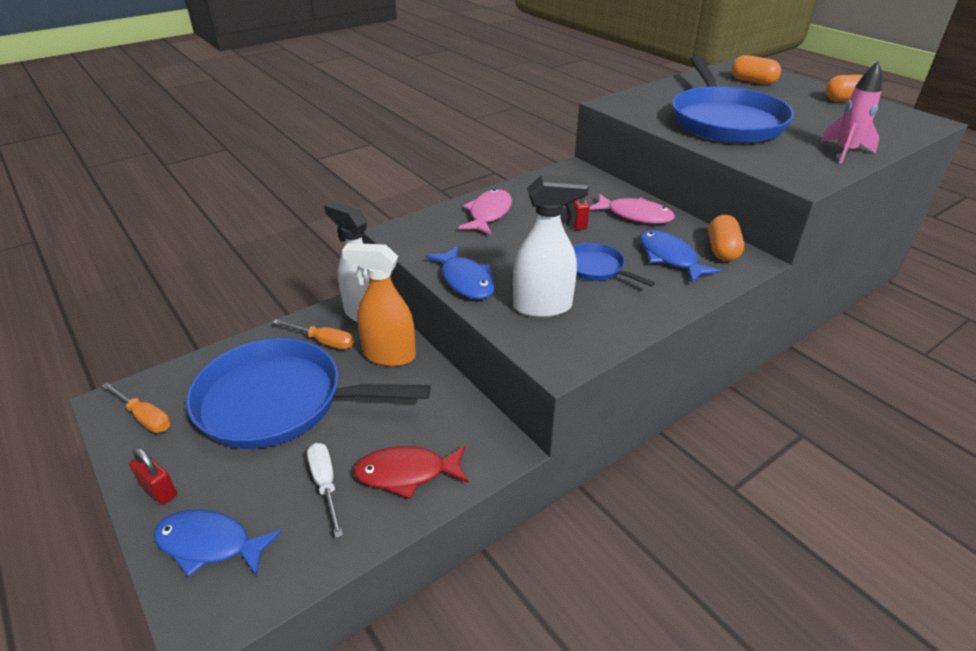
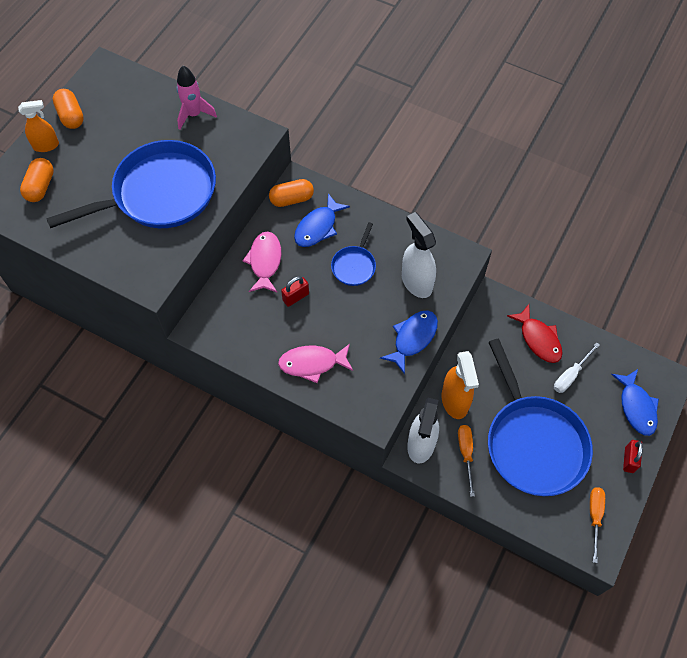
camera: 115 degrees left, 25 degrees up
(806, 88) = (46, 145): none -> orange spray bottle

